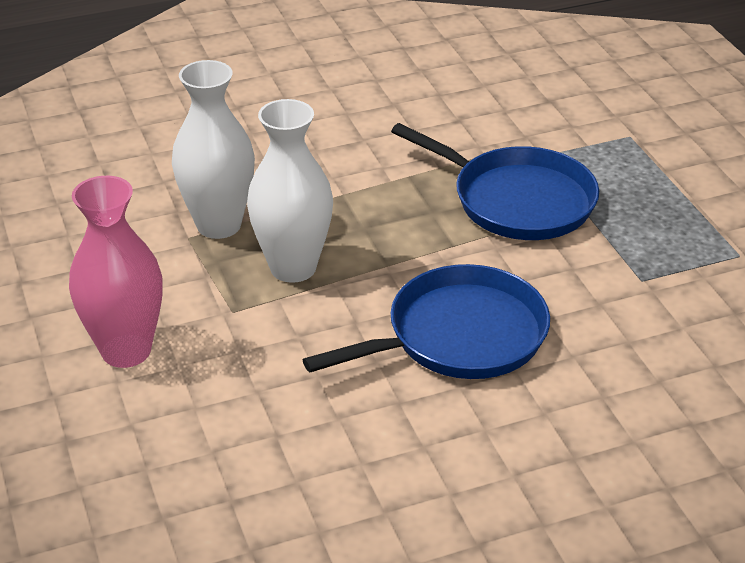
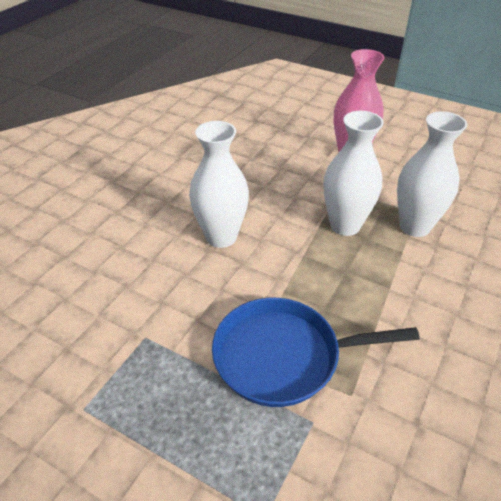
camera: 140 degrees right, 5 degrees up
(459, 336) = (221, 237): blue pan -> white vase

